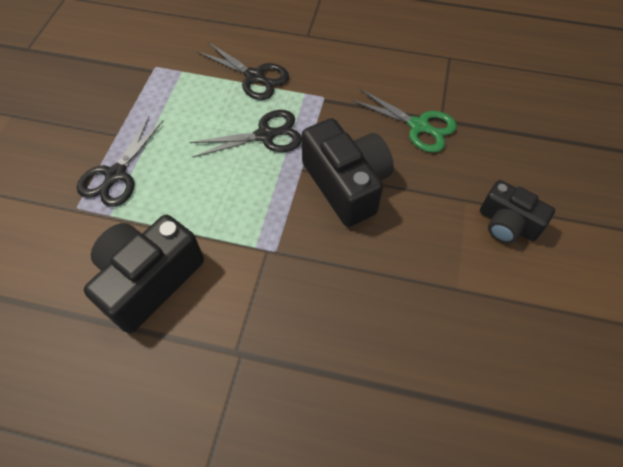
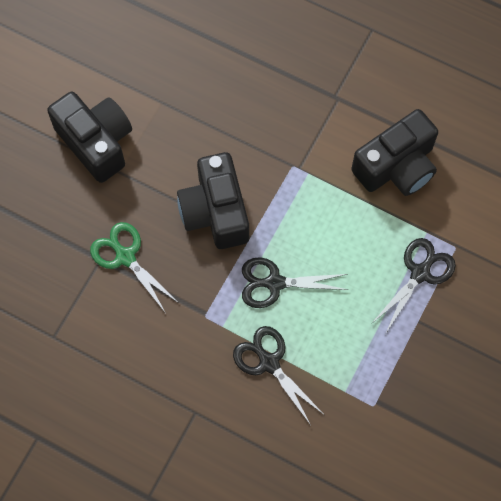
camera: 165 degrees left, 10 degrees up
(507, 224) = (96, 142): black camera -> black camera, size x1.60

